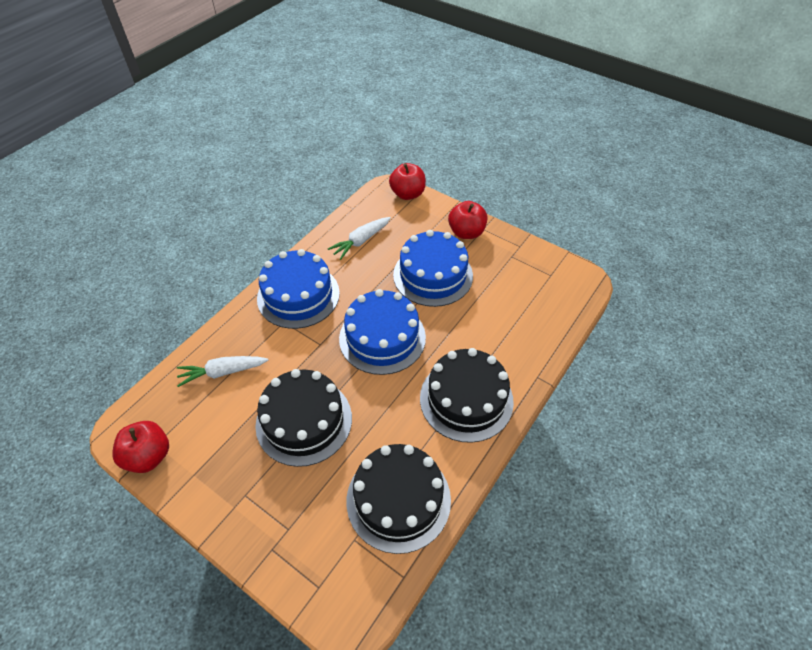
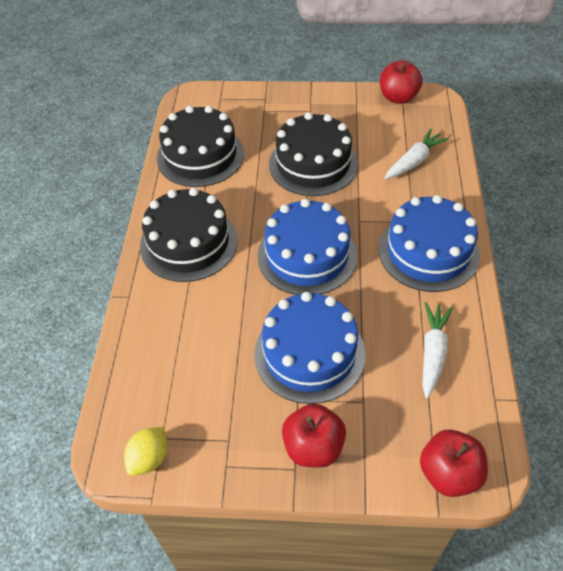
camera: 150 degrees right, 0 degrees up
(562, 268) = (149, 458): none -> yellow lemon

